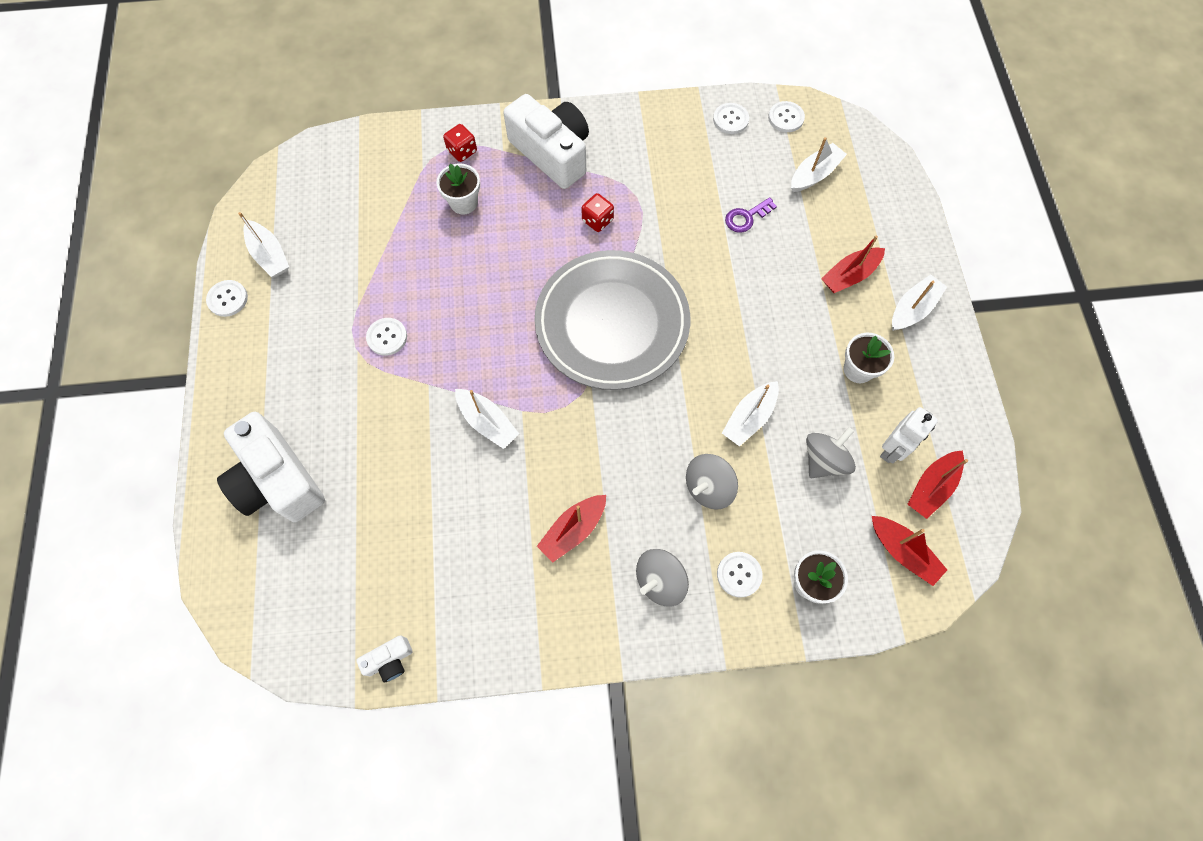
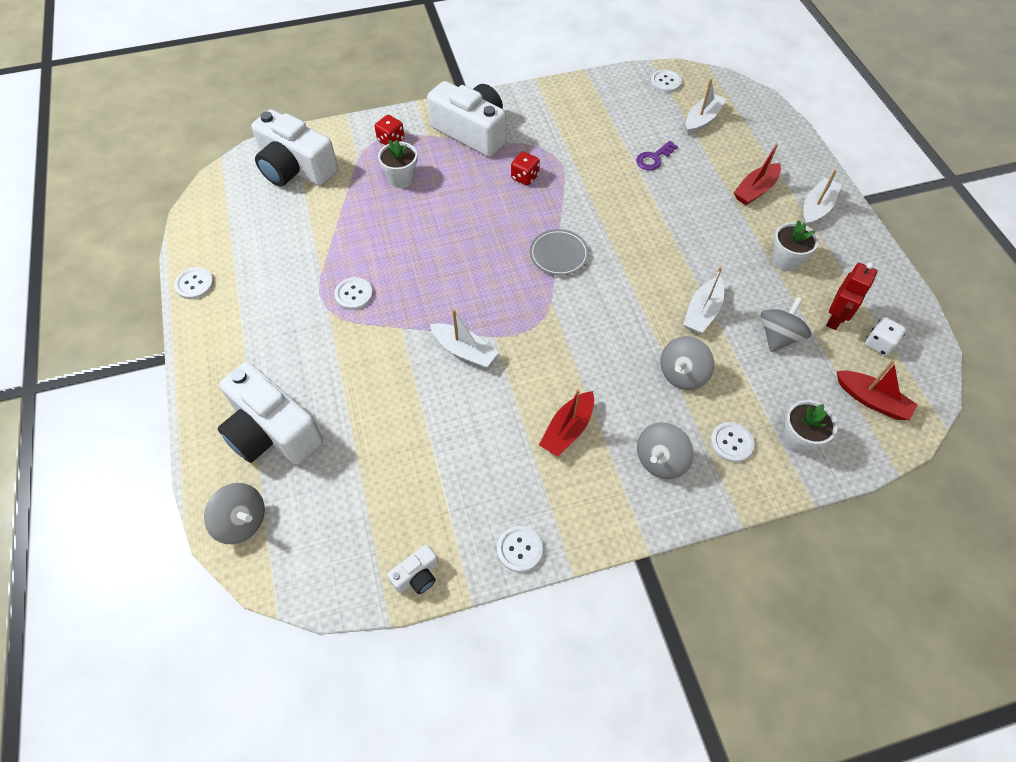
camera: 10 degrees left, 10 degrees down
(233, 573) = (242, 521): none -> grey spinning top
(269, 255) = (229, 243): white boat -> none
(354, 172) = (296, 168): none -> white camera
(612, 323) = (559, 254): grey plate -> grey plate, size x0.42
(730, 119) = (619, 89): white button -> white button (519, 549)
(892, 449) = (835, 318): white robot -> red robot
(931, 487) = (879, 344): red boat -> white dice

